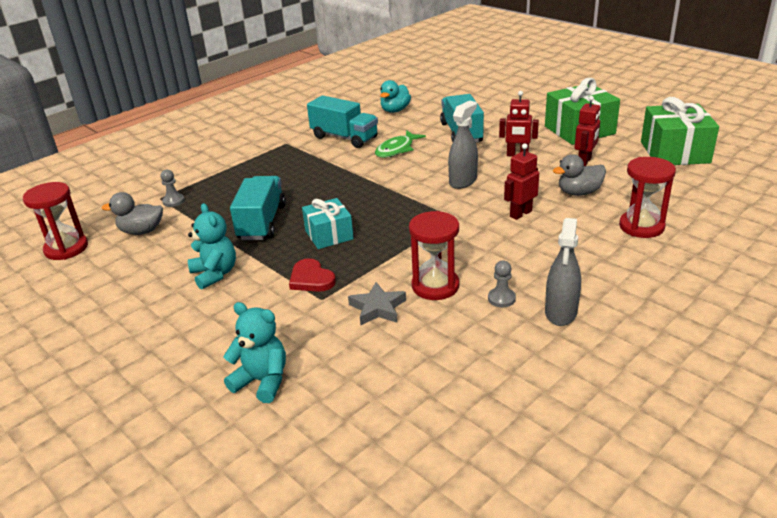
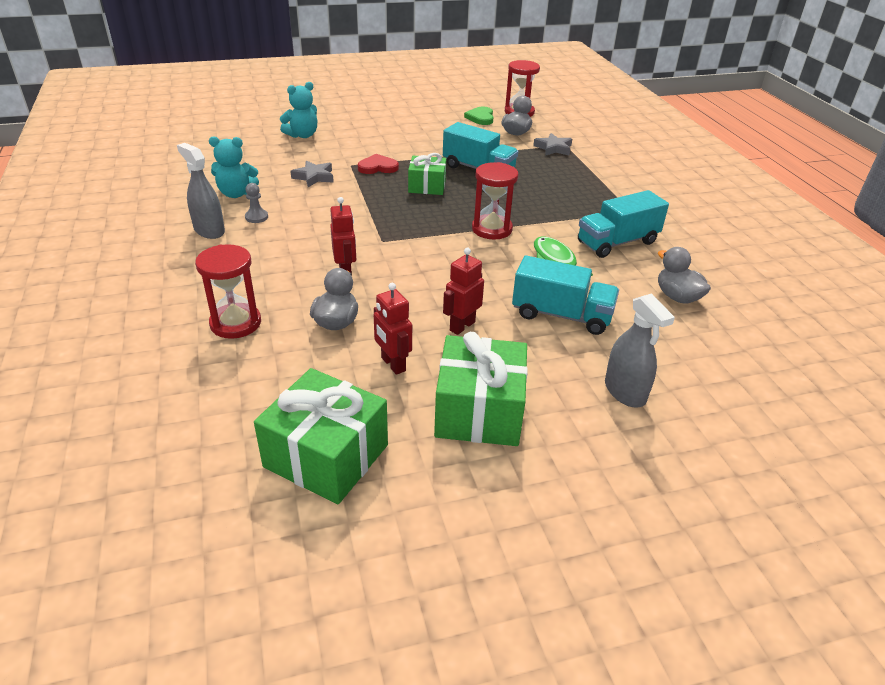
camera: 115 degrees right, 5 degrees up
(101, 267) = (480, 118): none -> green heart
(173, 201) = (553, 148): grey pawn -> grey star
(215, 274) = (426, 143): turquoise teddy bear -> turquoise teddy bear (236, 194)
(329, 235) = (427, 186): turquoise gift -> green gift
(395, 110) = (677, 297): turquoise duck -> grey duck
(435, 286) = (306, 201): red hourglass -> red hourglass (491, 229)
(463, 181) = (442, 269): grey spray bottle -> grey spray bottle (625, 392)

